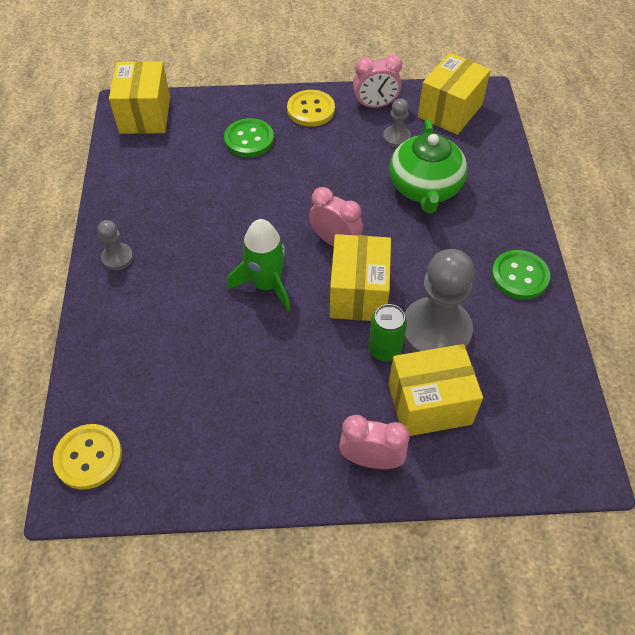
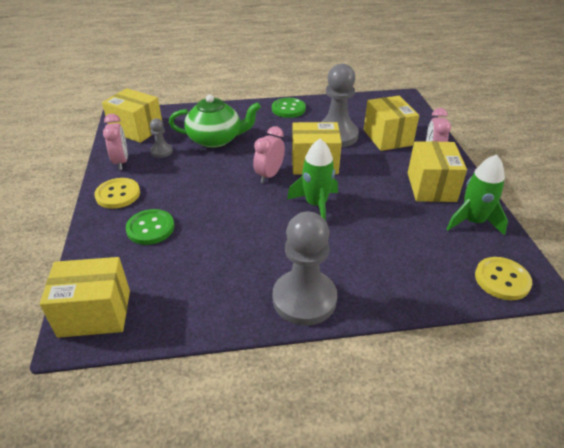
camera: 95 degrees left, 15 degrees down
(117, 258) = (304, 299): grey pawn -> grey pawn, size x2.11
(199, 463) = (473, 221): none -> green rocket
(285, 432) = (431, 187): none -> yellow box
(384, 349) = (356, 152): green can -> none

